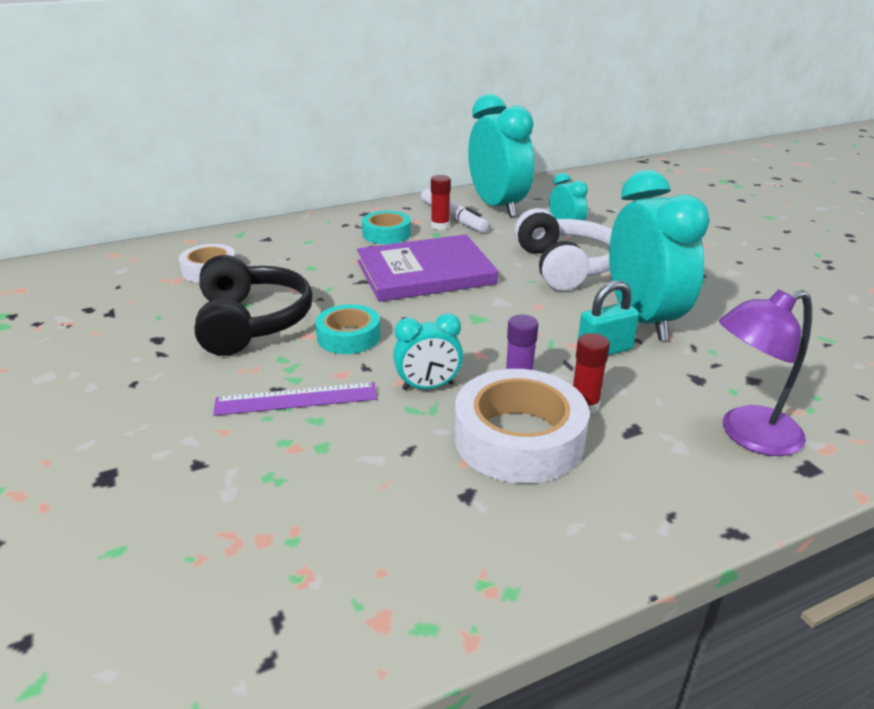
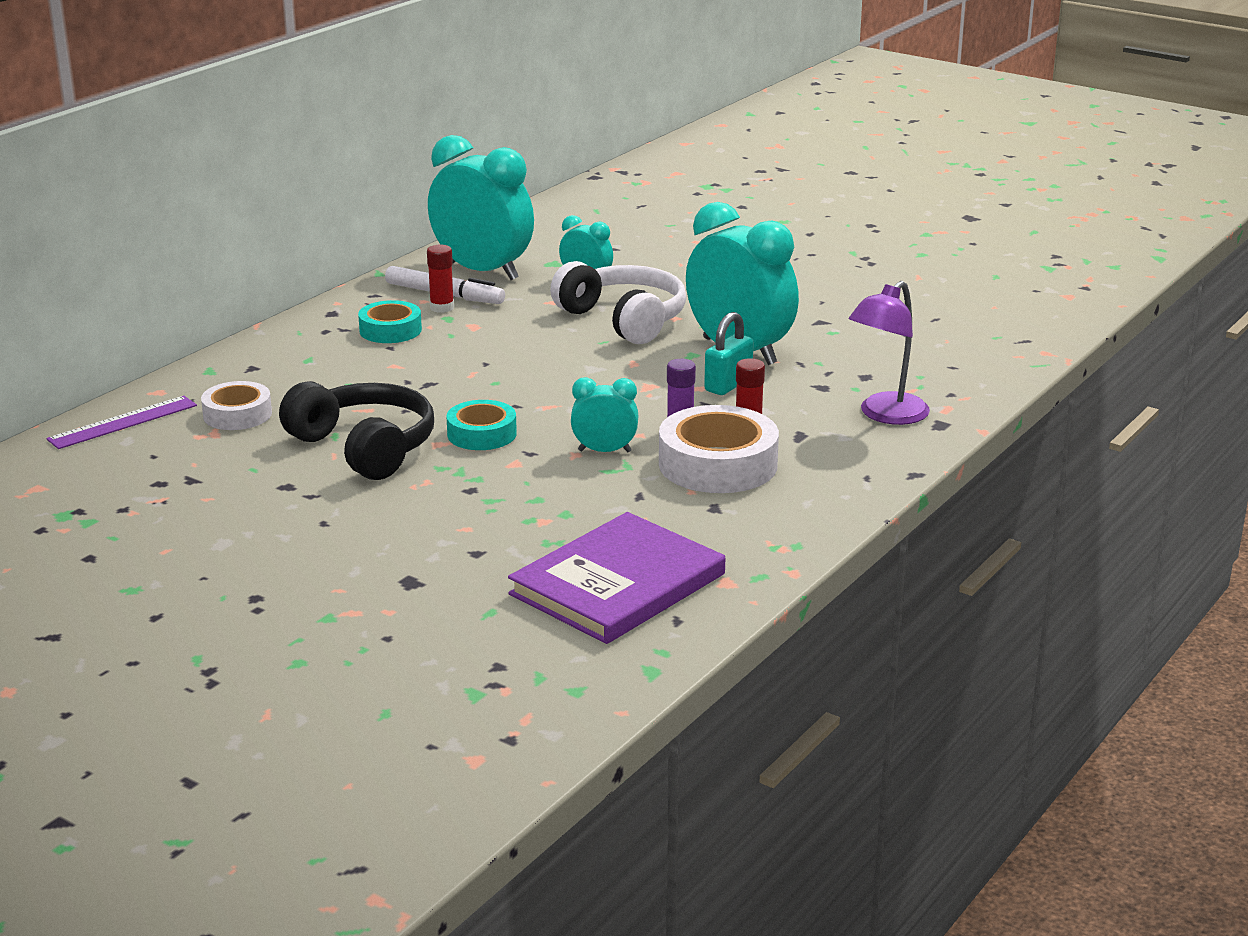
camera: 30 degrees left, 5 degrees down
(296, 399) = (499, 491): purple ruler -> purple ruler (123, 422)
(425, 272) = (485, 360): purple book -> purple book (618, 584)
(428, 386) = (604, 451): turquoise clock -> turquoise clock turned 135 degrees counterclockwise

